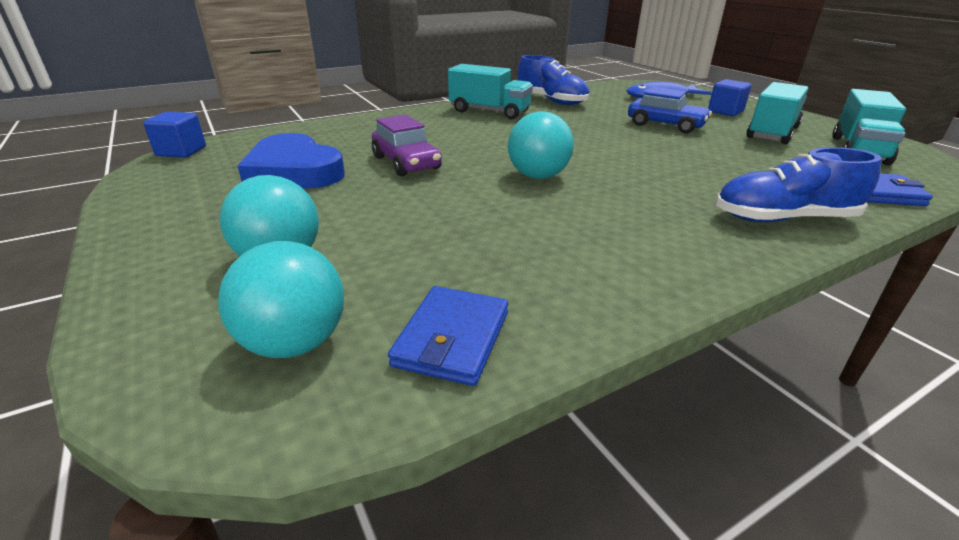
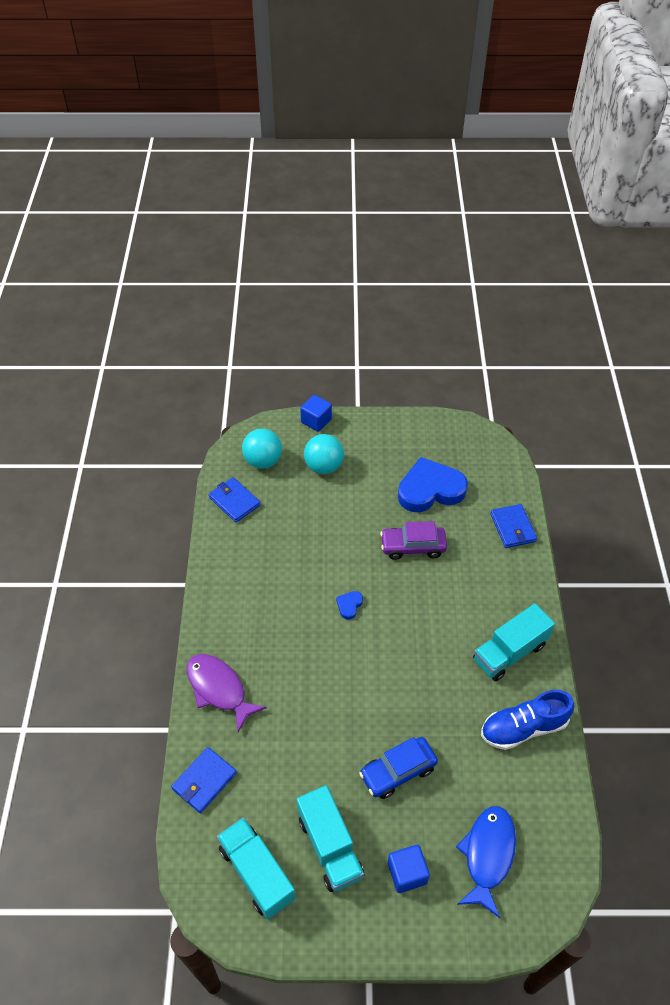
camera: 120 degrees right, 20 degrees up
(181, 151) = (498, 443): blue cube -> blue cube (316, 421)
(332, 128) = (512, 528): none -> blue wallet
(538, 176) = (349, 605): turquoise ball -> blue heart
(783, 218) = (219, 689): blue shoe -> purple fish

